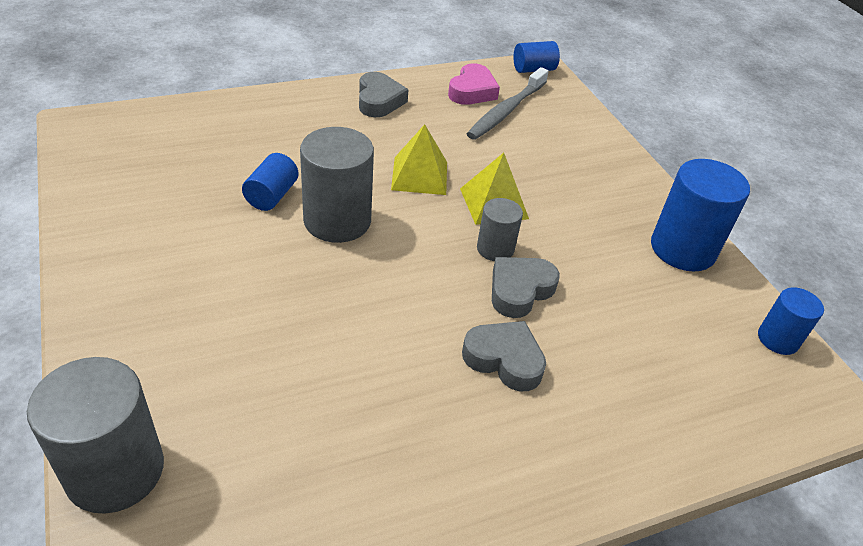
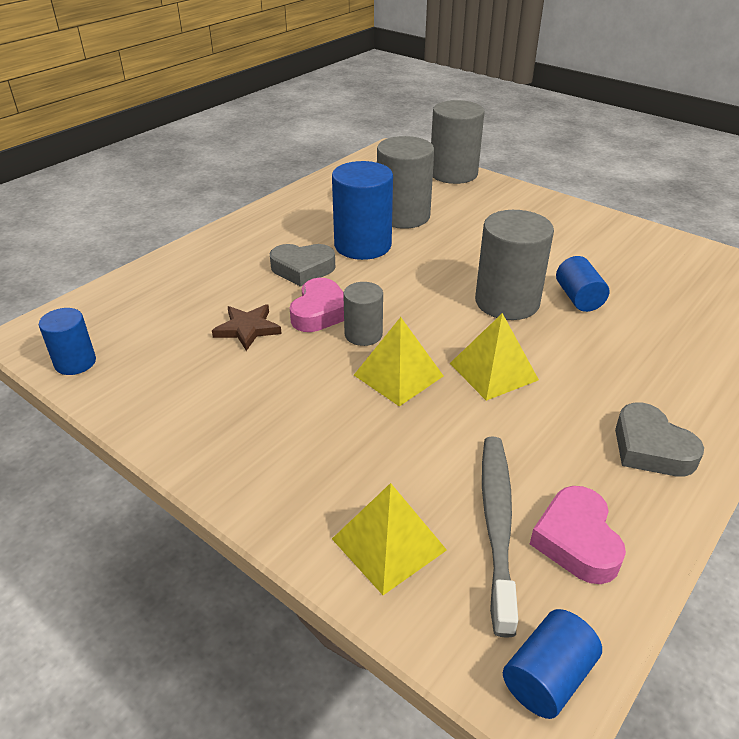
camera: 155 degrees right, 5 degrees down
(304, 398) = (403, 216): none -> grey cylinder
(519, 290) = (320, 312): grey heart -> pink heart
(571, 127) = (388, 544): none -> yellow pyramid
(600, 303) = (247, 329): none -> brown star
(682, 249) = (177, 413): blue cylinder -> blue cylinder (362, 245)

